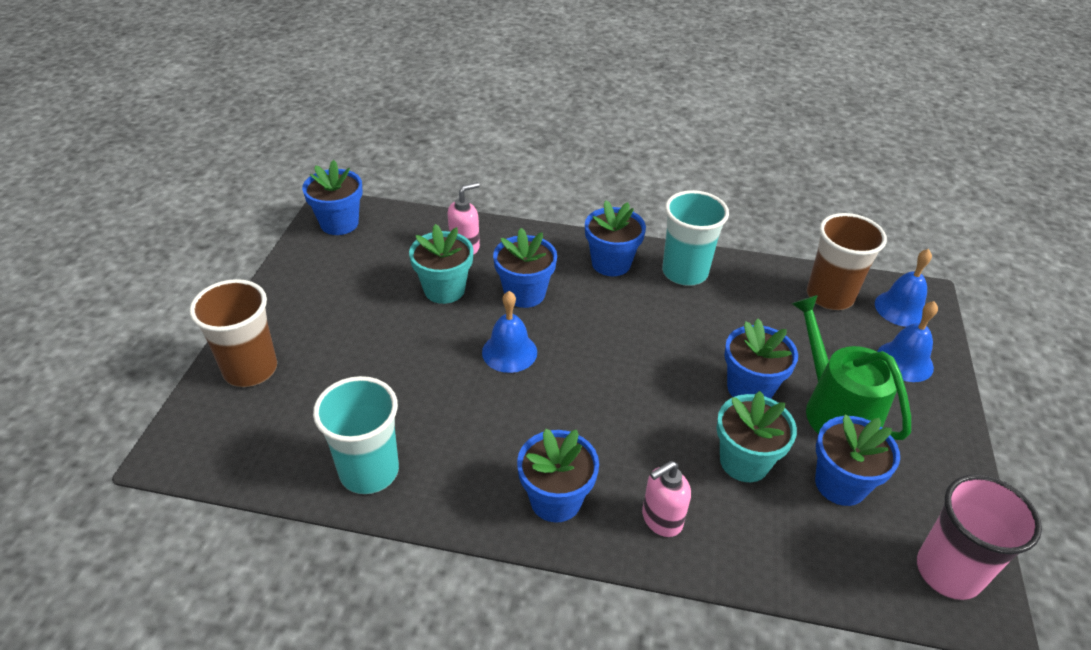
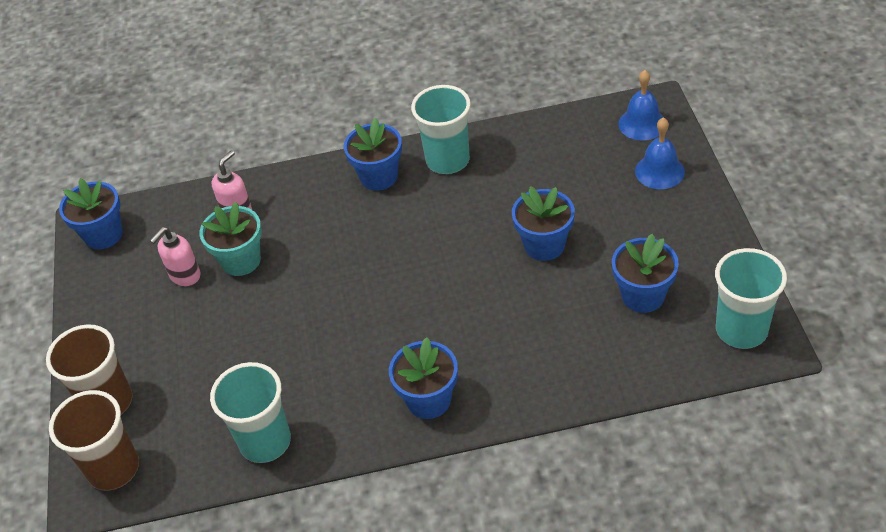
camera: 15 degrees left, 5 degrees up
(509, 352) = (329, 294): blue bell -> none
(524, 293) = (315, 236): blue flower pot -> none
(661, 519) = (517, 380): pink soap dispenser -> pink soap dispenser (184, 276)
(744, 461) = (563, 308): turquoise flower pot -> none
(829, 296) = (579, 135): brown cup -> brown cup (113, 468)
(835, 409) = (619, 235): green watering can -> none
(948, 572) = (741, 330): pink cup -> turquoise cup

